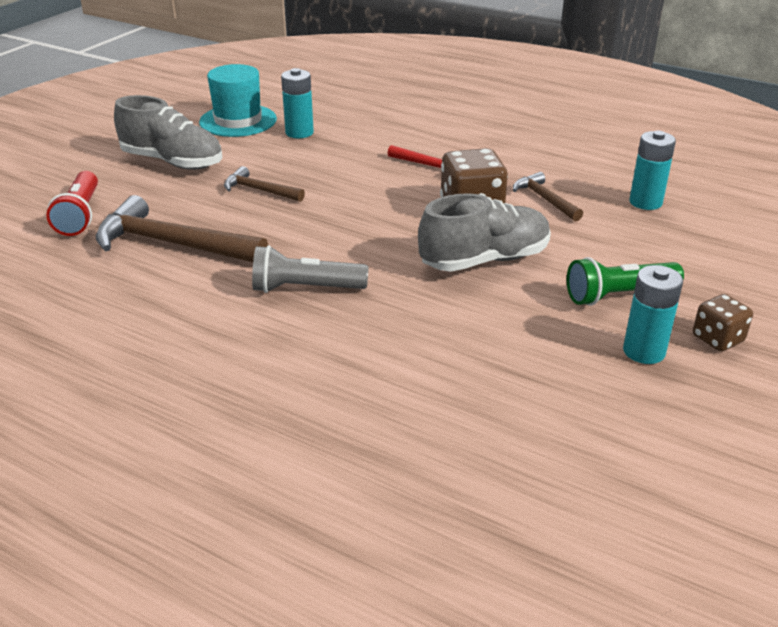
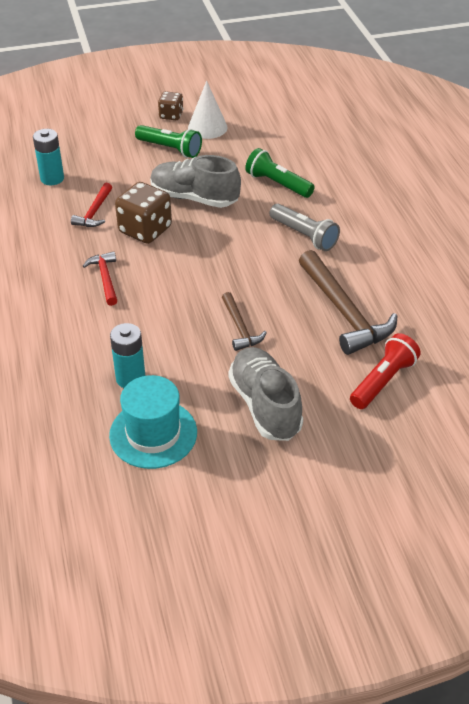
camera: 135 degrees left, 10 degrees up
(425, 328) = (277, 184): none -> green flashlight
(545, 199) = (94, 212): brown hammer -> red hammer
(644, 351) = (207, 127): turquoise battery -> white cone

